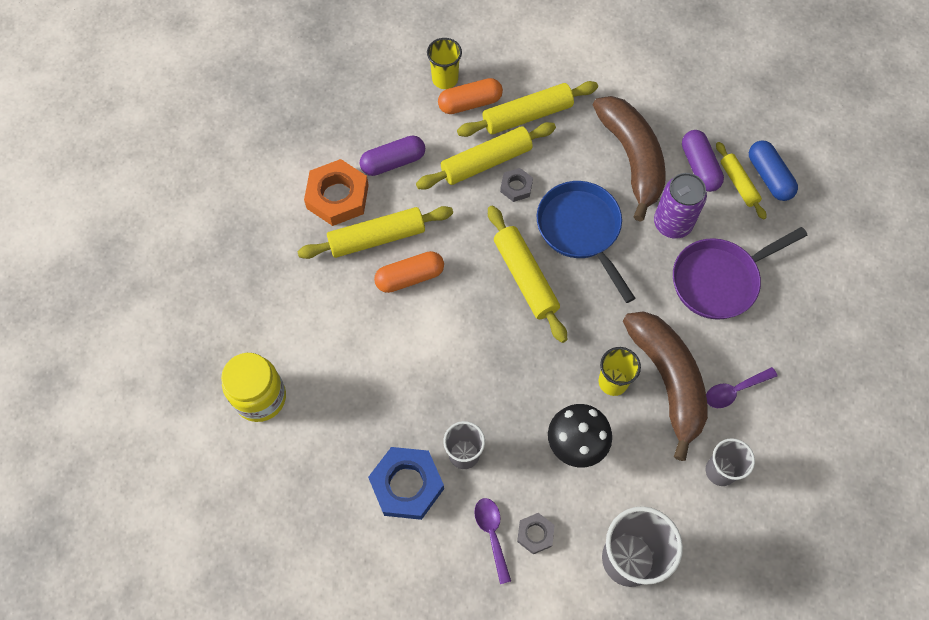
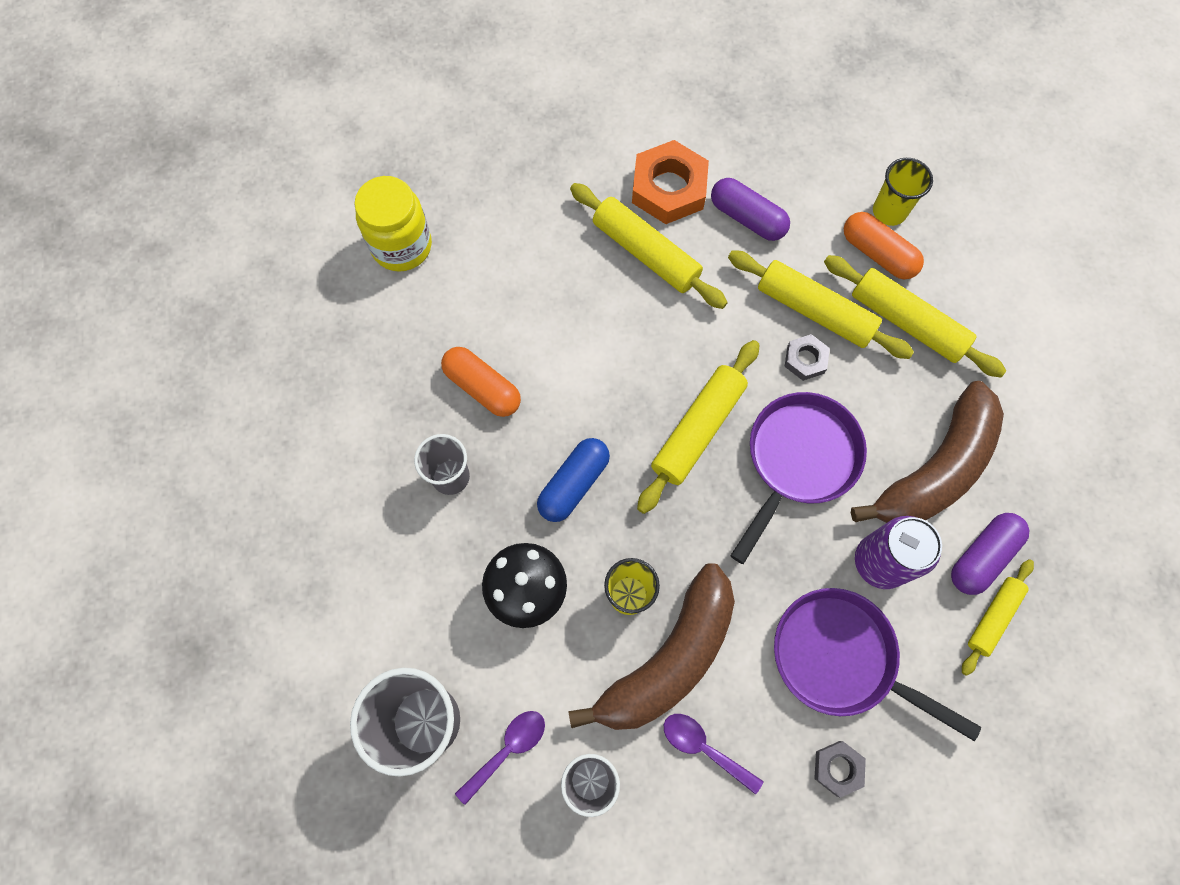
camera: 60 degrees right, 5 degrees up
(406, 485) = (385, 437): blue nut -> none
(410, 277) = (621, 310): orange capsule -> orange capsule (482, 387)
(492, 534) = (377, 554): purple spoon -> purple spoon (507, 750)
(535, 534) = (400, 600): grey nut -> grey nut (837, 768)
(581, 230) = (798, 460): blue pan -> purple pan
(769, 177) = (1031, 652): blue capsule -> blue capsule (574, 484)

